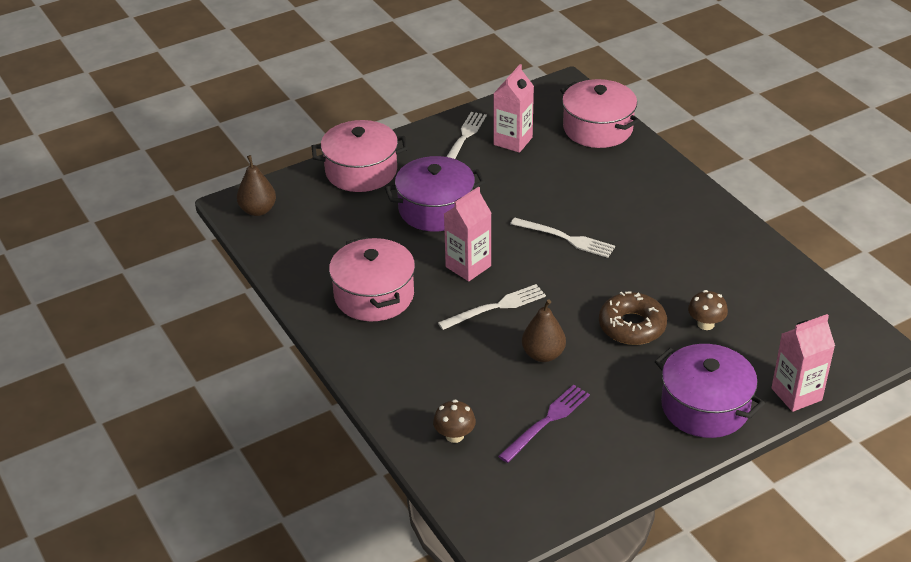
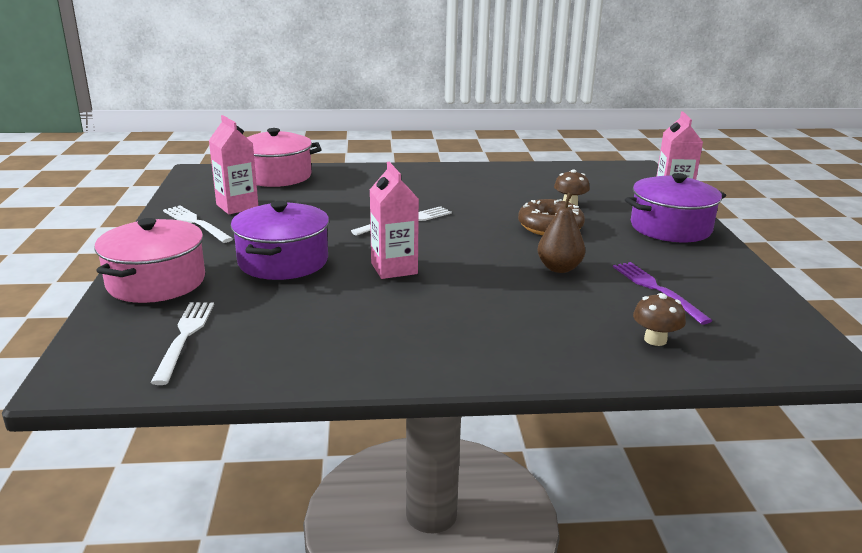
camera: 65 degrees left, 15 degrees down
(258, 210) = (115, 364): brown pear -> none
(374, 295) = (383, 328): pink pot -> none
(495, 307) = (470, 271): white fork -> white fork (184, 337)

